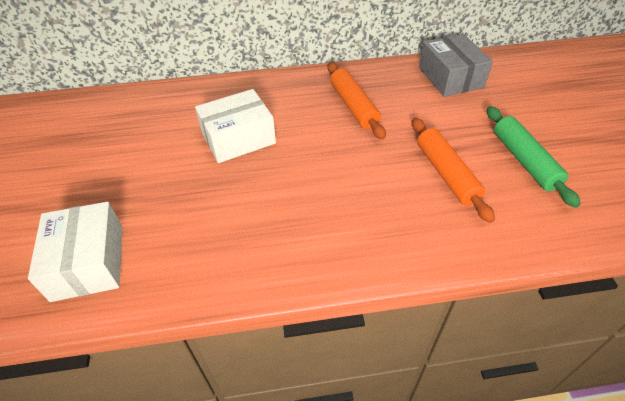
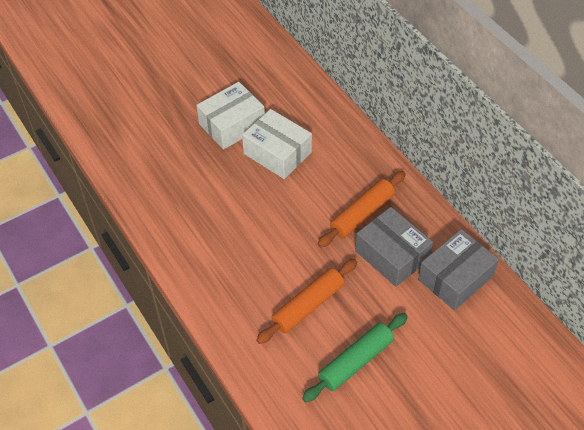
camera: 65 degrees right, 5 degrees up
(88, 262) = (127, 132): white box -> white box (232, 125)
(410, 103) = (392, 255): none -> grey box

